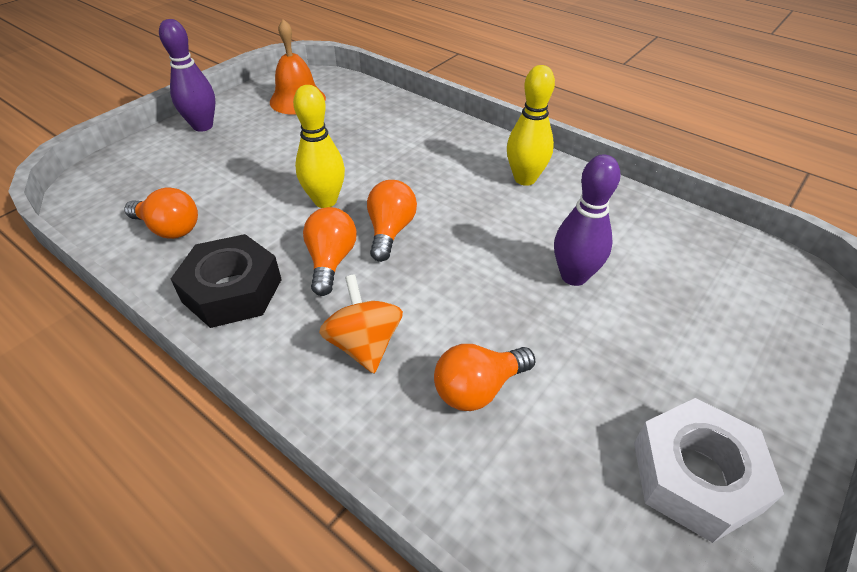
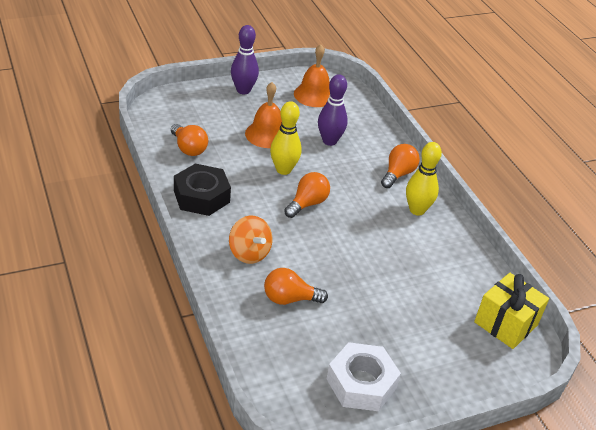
camera: 25 degrees right, 5 degrees down
(271, 166) = (267, 134): none -> orange bell
(331, 261) = (262, 205): orange light bulb -> orange light bulb (398, 174)
(364, 344) = (249, 253): orange spinning top -> orange spinning top turned 135 degrees clockwise
(573, 276) = (391, 275): purple bowling pin -> purple bowling pin (329, 141)
(753, 269) = (506, 323): none -> yellow gift

